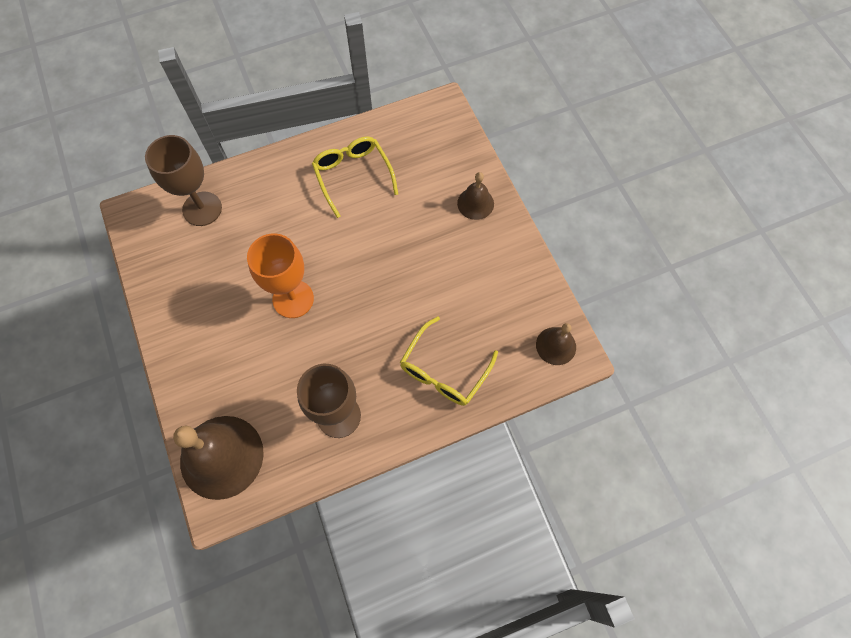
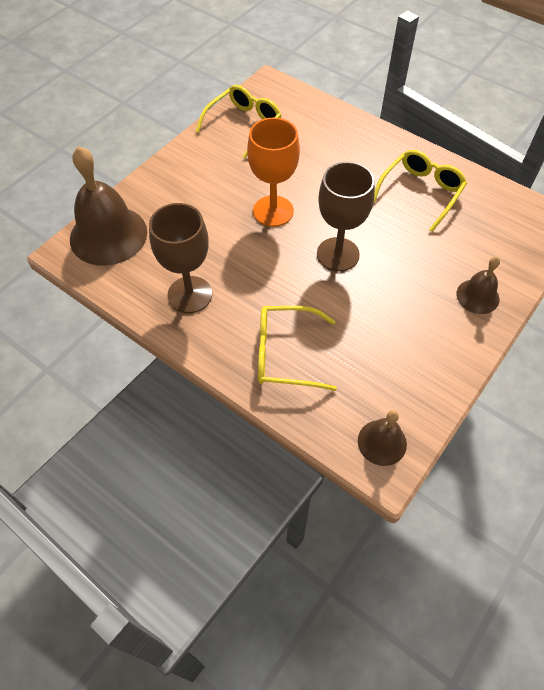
camera: 60 degrees right, 10 degrees down
(169, 266) = (244, 125): none -> yellow glasses
(202, 209) = (306, 118): brown goblet -> brown goblet (338, 254)

